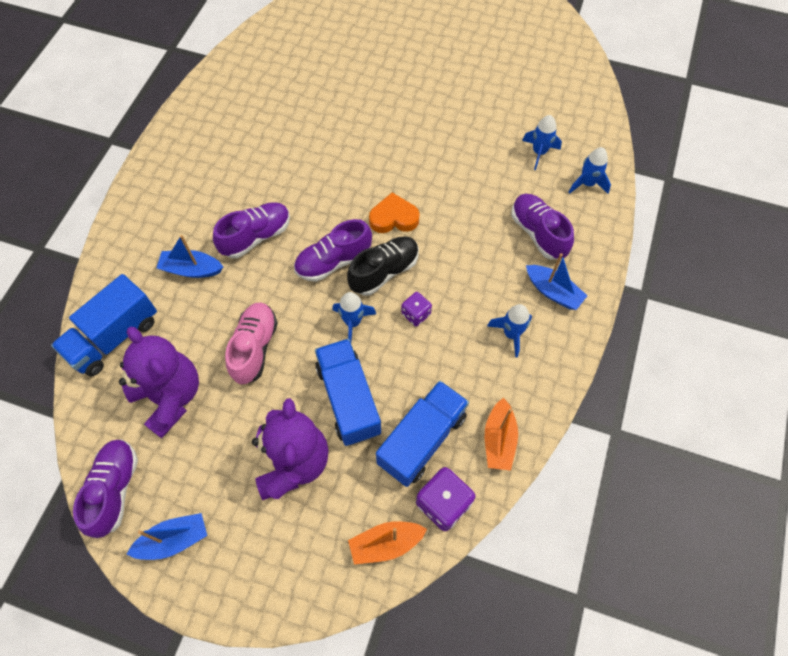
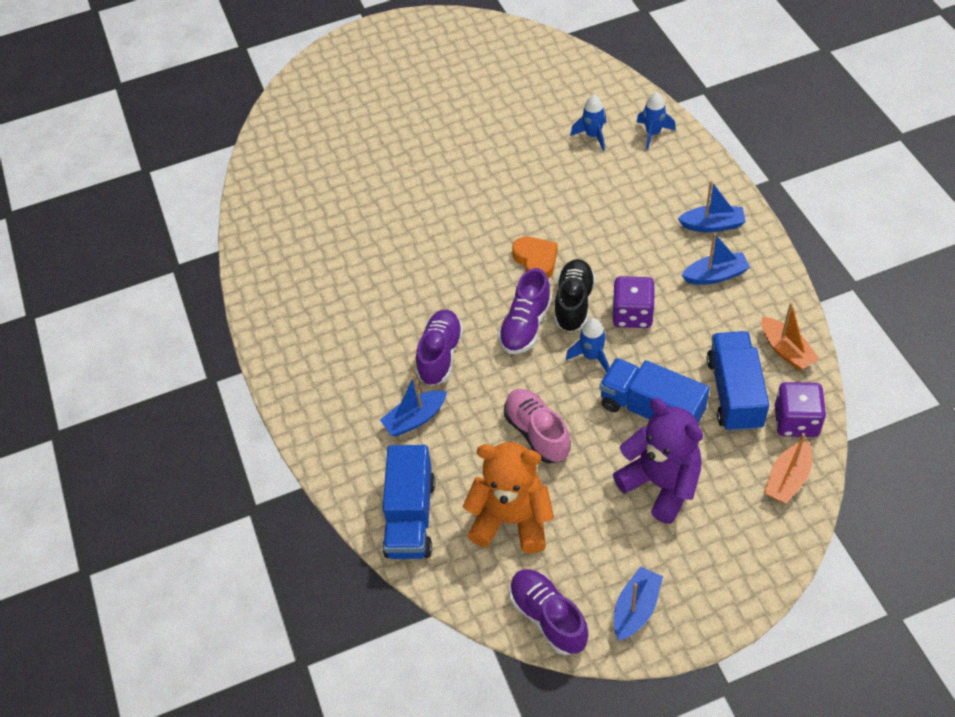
camera: 35 degrees left, 10 degrees down
(170, 397) = (512, 520): purple teddy bear -> orange teddy bear
(394, 218) = (536, 260): orange heart -> orange heart turned 105 degrees clockwise
(416, 314) = (632, 314): purple dice -> purple dice, size x1.67
(511, 334) = (715, 275): blue rocket -> blue boat
(538, 233) = (656, 193): purple shoe -> none

